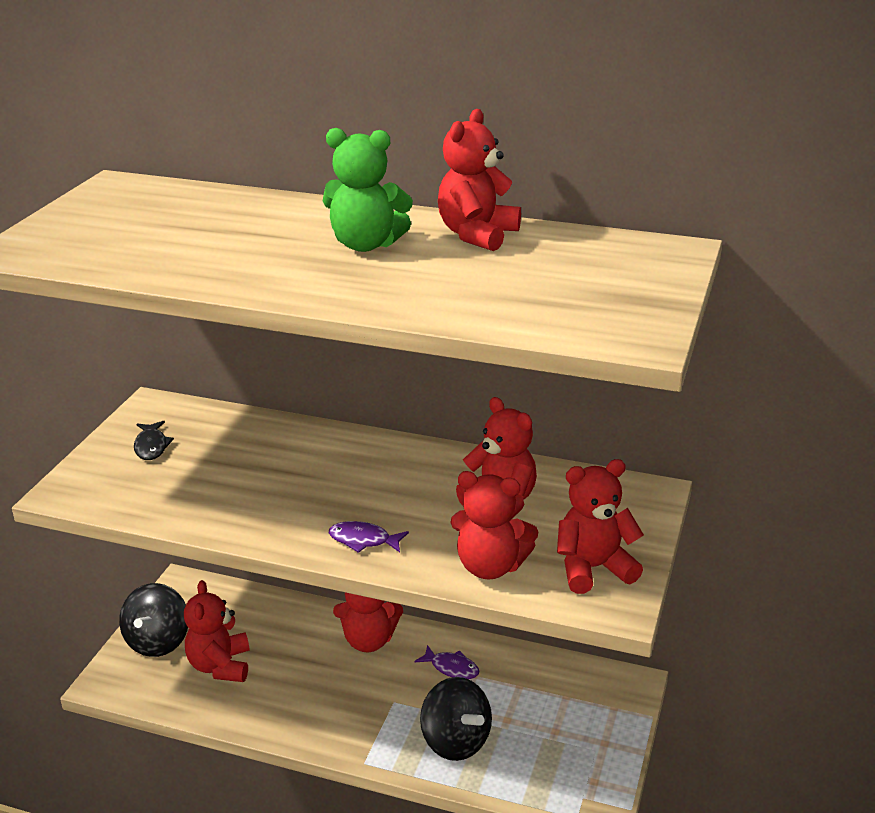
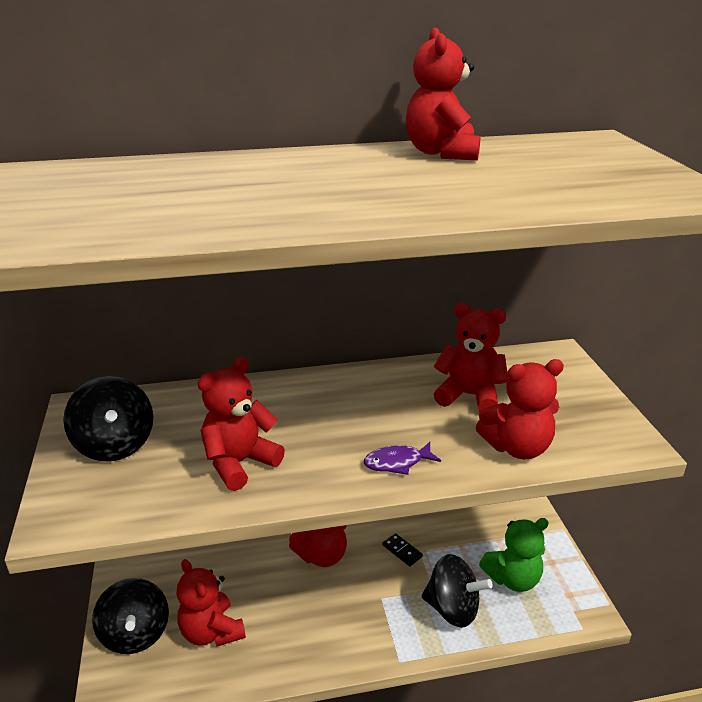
camera: 30 degrees left, 0 degrees up
(151, 446) = (115, 445): black fish -> black spinning top
(366, 244) = (362, 174): green teddy bear -> green teddy bear (513, 579)
(451, 668) = (402, 551): purple fish -> black domino
(593, 568) = (587, 422): red teddy bear -> red teddy bear (239, 463)

